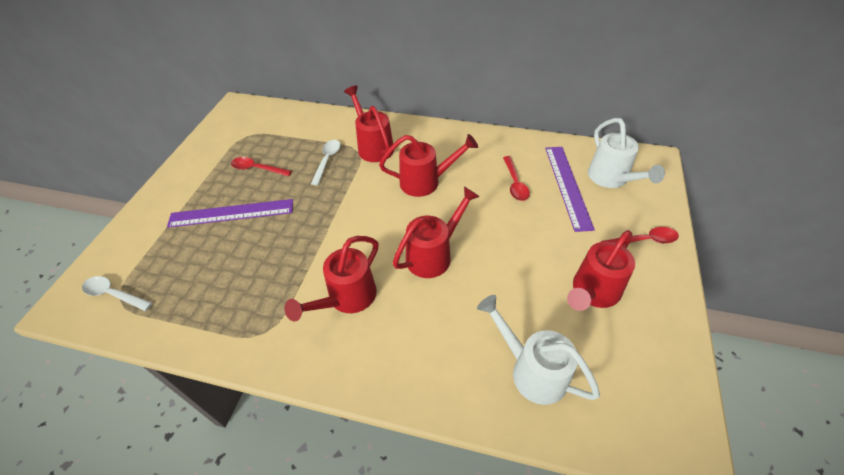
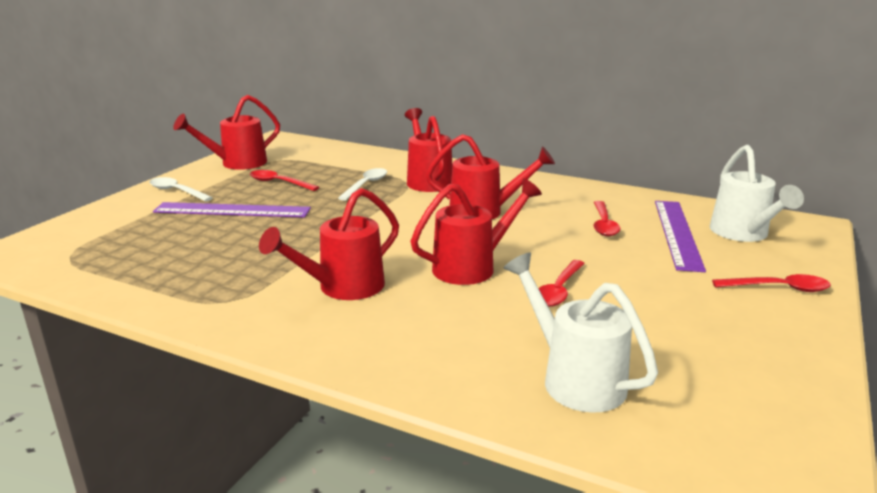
camera: 10 degrees right, 25 degrees down
(114, 294) = (65, 252): white spoon -> white spoon (176, 191)
(500, 271) = (559, 290): none -> red spoon
(593, 292) = (688, 323): red watering can -> red watering can (237, 163)

